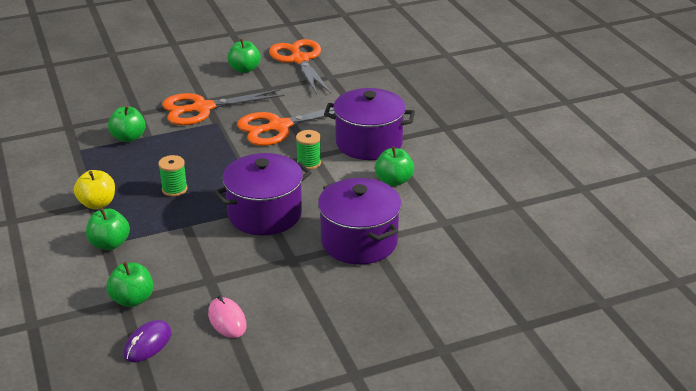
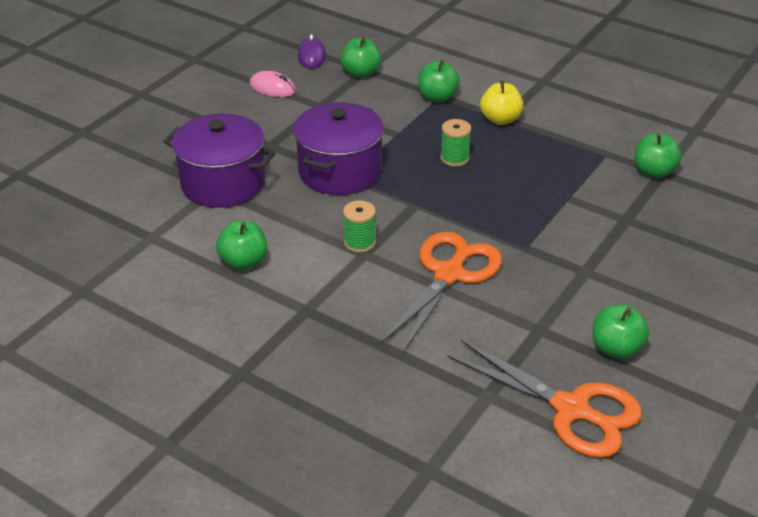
camera: 145 degrees right, 5 degrees up
(129, 137) = (584, 188): green apple -> green apple (653, 172)
(202, 108) = (570, 258): orange scissors -> none
(369, 143) = (319, 300): purple pot -> none

